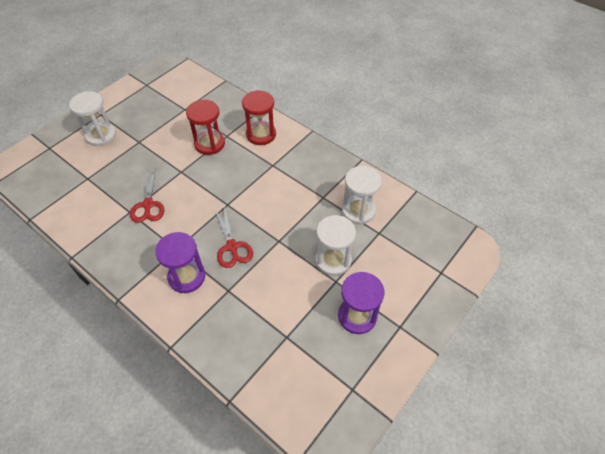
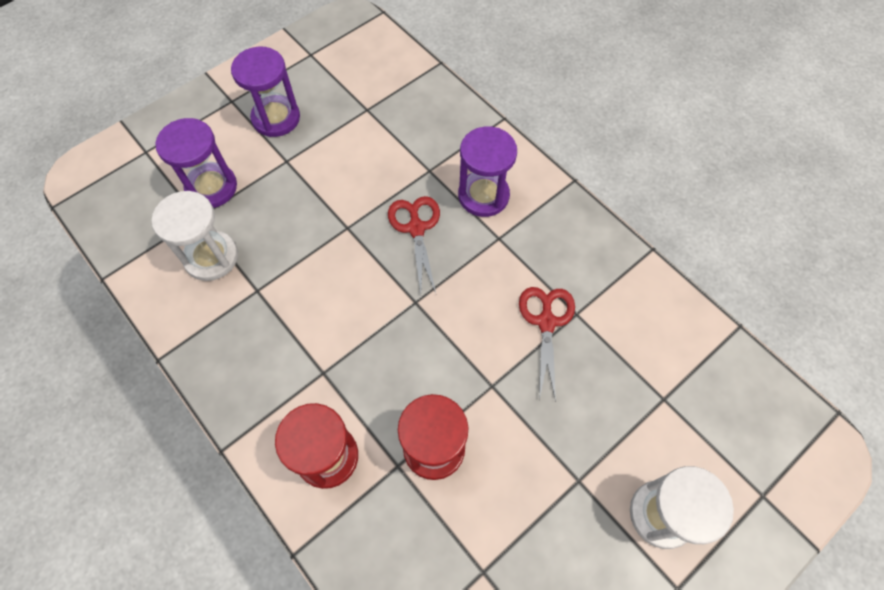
camera: 170 degrees left, 10 degrees up
(333, 260) = (279, 188): white hourglass -> none
(380, 253) = (211, 187): none -> purple hourglass

